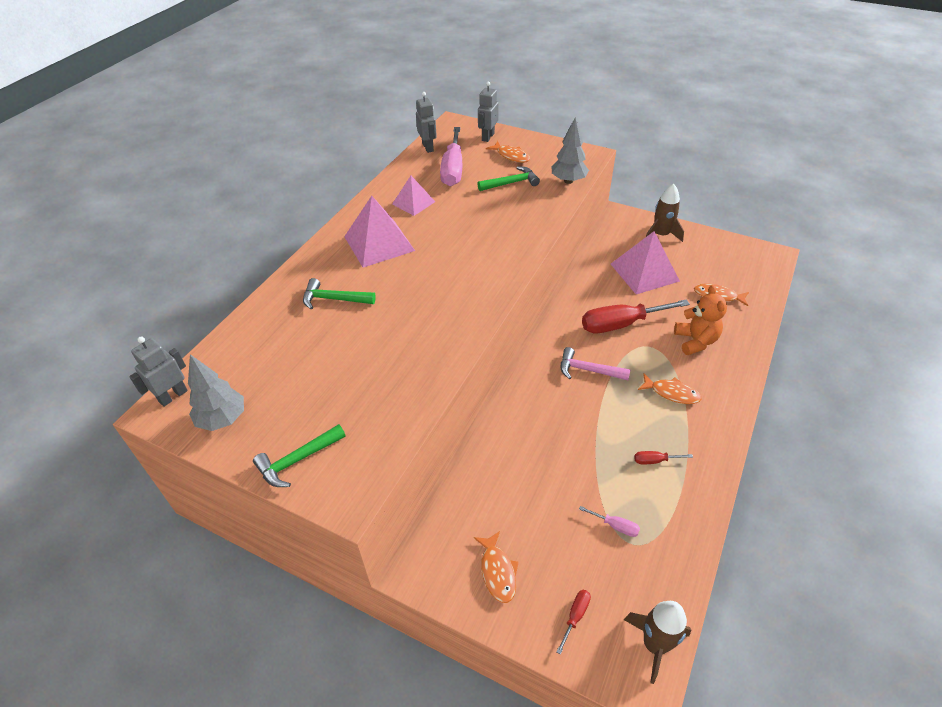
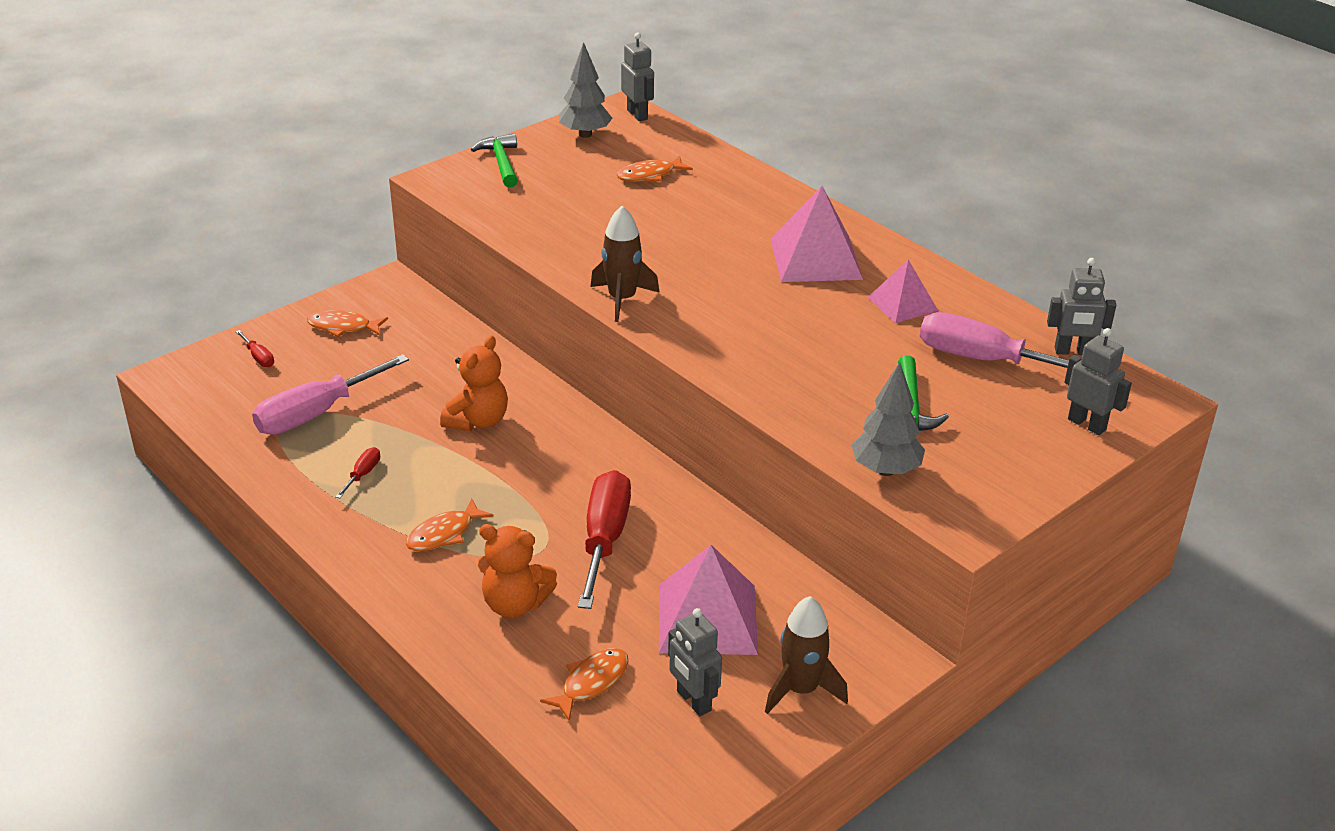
camera: 110 degrees right, 10 degrees down
(334, 299) = (720, 211): green hammer -> none
(511, 156) = (1003, 432): orange fish -> orange fish (649, 175)
(560, 423) = (478, 421): none -> orange teddy bear
(588, 370) = (541, 474): pink hammer -> none
(615, 526) = (316, 413): pink screwdriver -> pink screwdriver, size x2.33
(654, 644) = (188, 393): brown rocket -> brown rocket (622, 299)
(697, 262) = (693, 701): none -> grey robot

